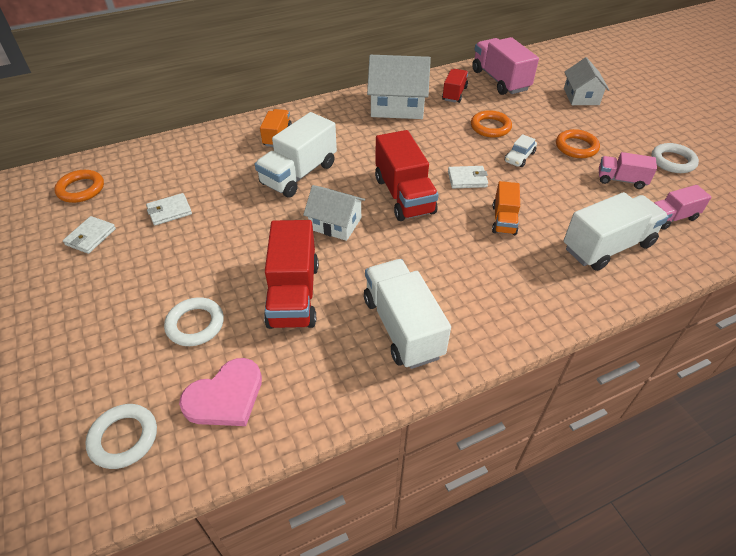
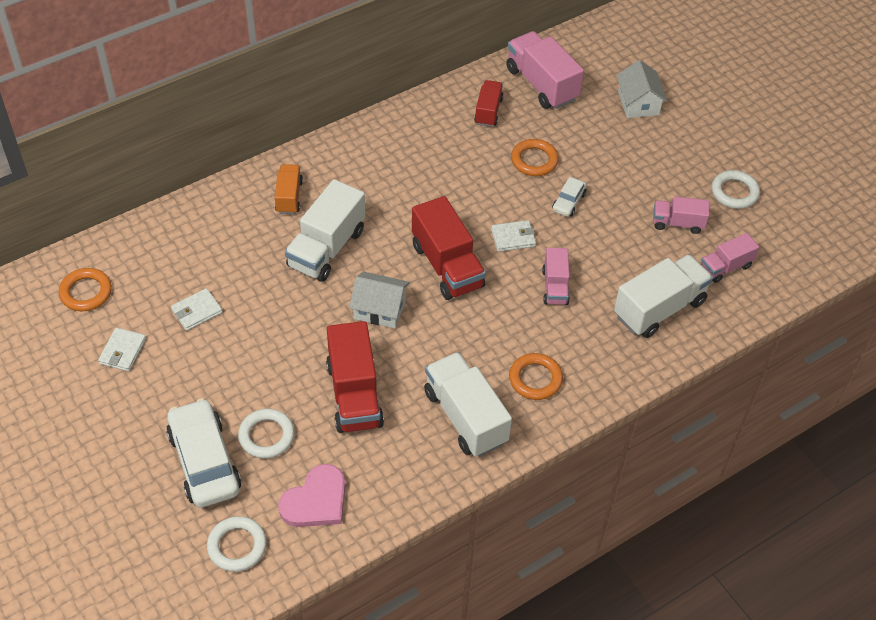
camera: 10 degrees left, 5 degrees up
(124, 343) = (204, 461): none -> white car
(397, 106) = (422, 137): white house -> none
(504, 220) = (555, 287): orange truck -> pink truck
(576, 147) = (631, 181): orange ring -> orange ring (535, 379)

